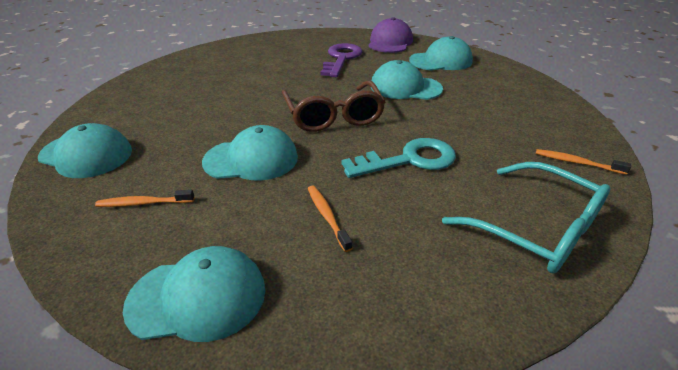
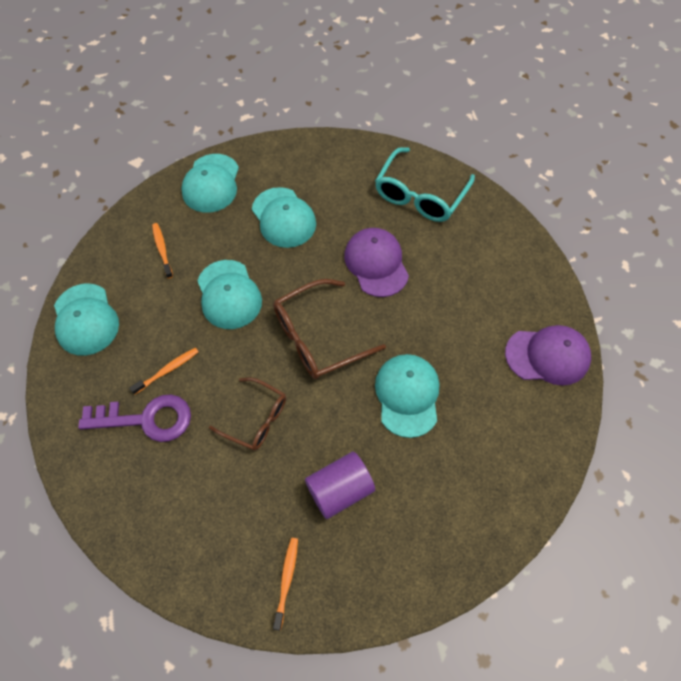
camera: 75 degrees right, 25 degrees up
(276, 82) = (376, 263): none -> purple cap
(341, 59) = (464, 310): purple key -> purple key (146, 419)
(409, 160) = (255, 418): turquoise key -> brown glasses
(441, 61) = (505, 429): turquoise cap -> turquoise cap (283, 218)
(486, 126) = (339, 490): none -> purple cylinder
(534, 228) = (178, 527): turquoise glasses -> turquoise glasses (420, 194)

